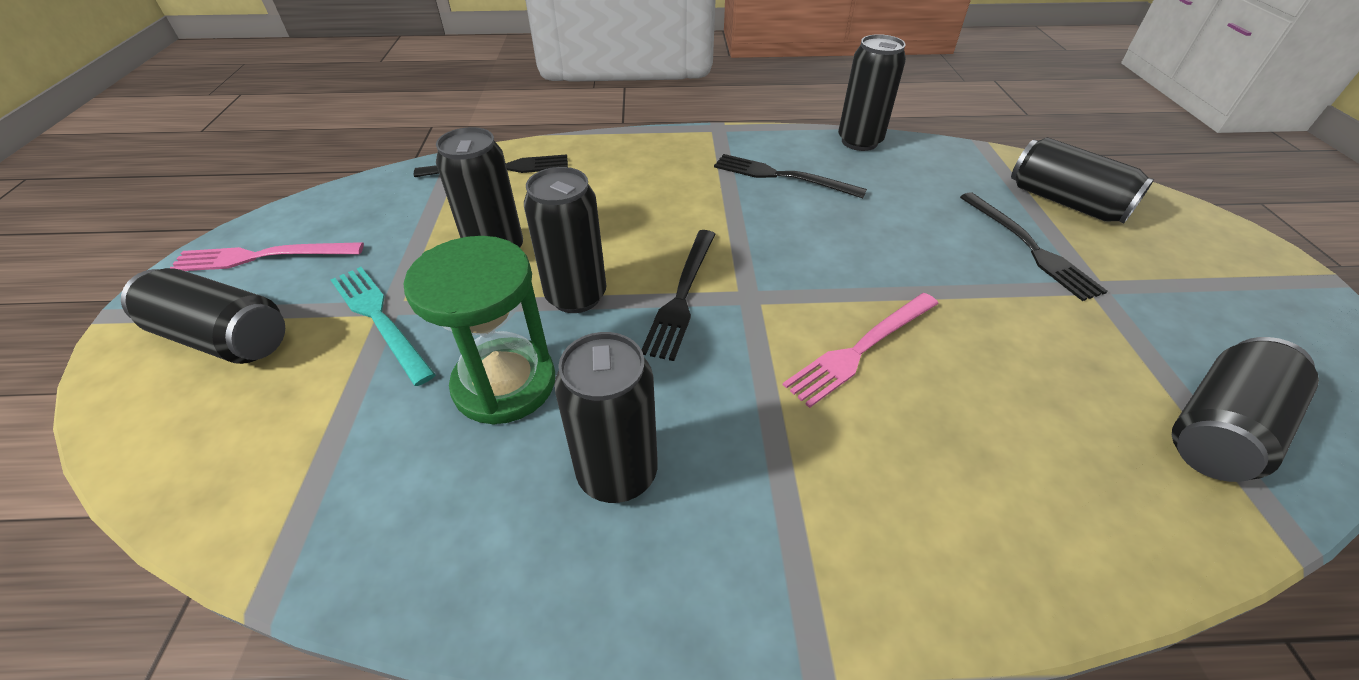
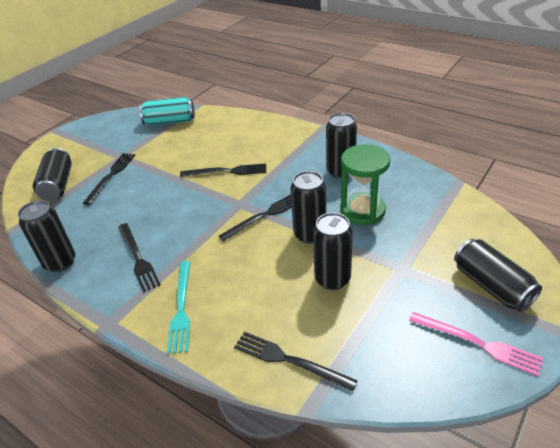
camera: 140 degrees left, 5 degrees down
(379, 319) = (408, 262): turquoise fork -> turquoise fork (181, 308)
(861, 349) = (227, 171): pink fork -> black fork
(1219, 429) = (170, 121): black can -> turquoise can

